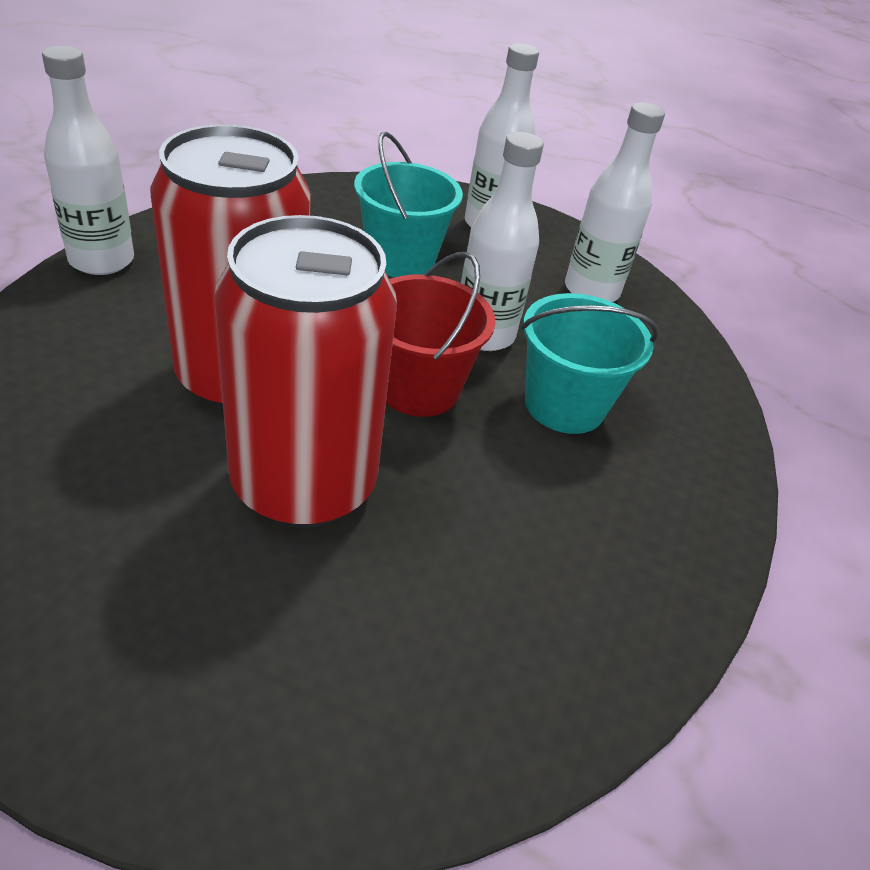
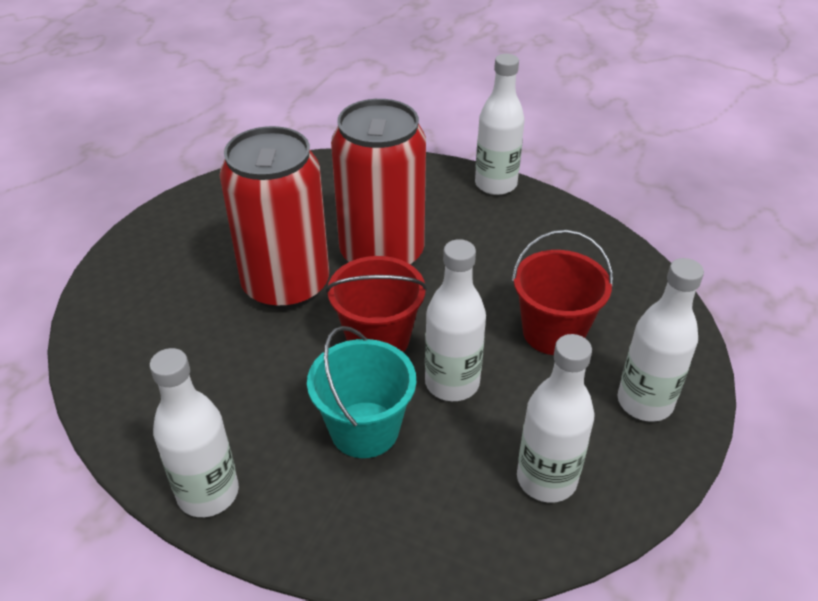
camera: 100 degrees right, 0 degrees up
(401, 259) = (553, 332): turquoise bucket -> red bucket
(695, 544) = (208, 493): none -> white bottle

